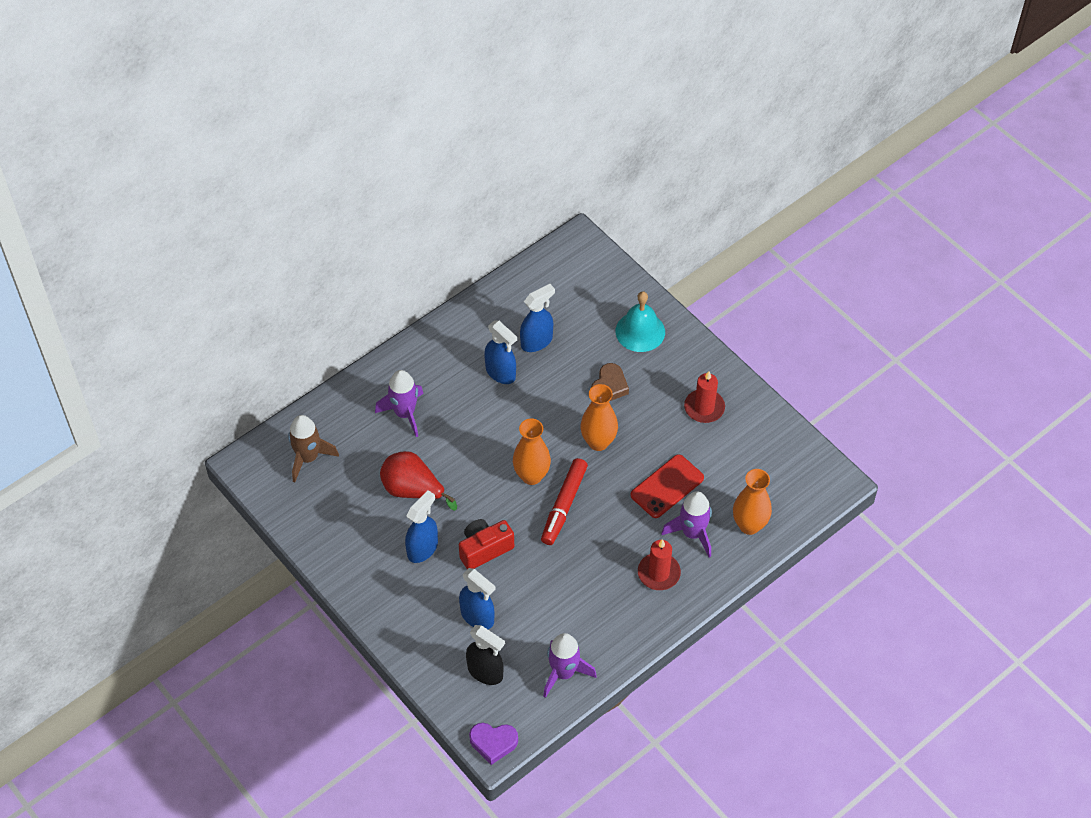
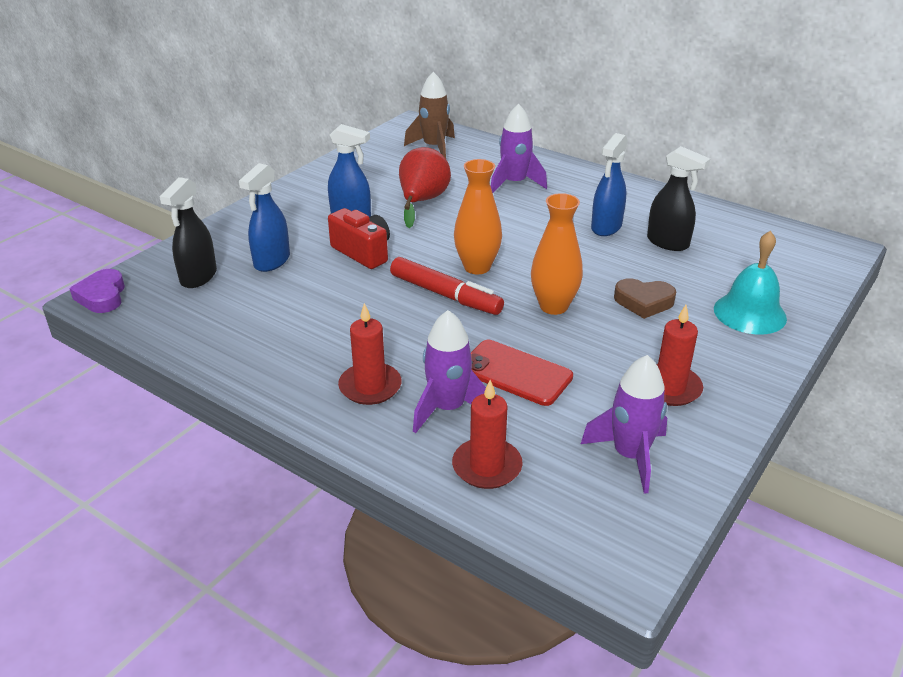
camera: 75 degrees right, 20 degrees down
(537, 341) = (668, 243): blue spray bottle -> black spray bottle
(563, 505) = (445, 295): red marker -> red marker turned 150 degrees counterclockwise
(564, 673) = (201, 331): purple rocket -> purple rocket (630, 456)
(749, 525) = (487, 466): orange vase -> red candle

